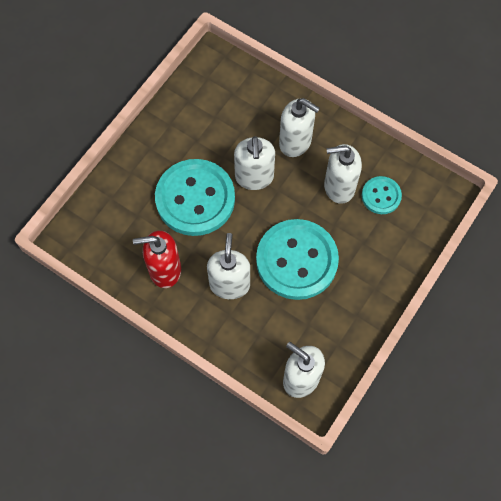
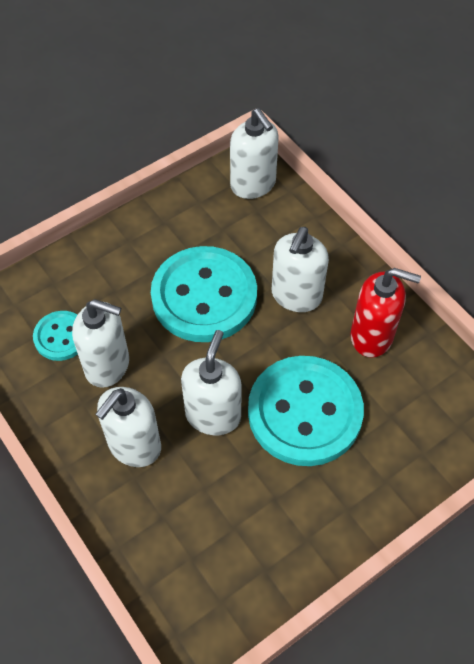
camera: 160 degrees left, 10 degrees down
(295, 142) = (134, 446): white soap dispenser -> white soap dispenser turned 105 degrees counterclockwise

